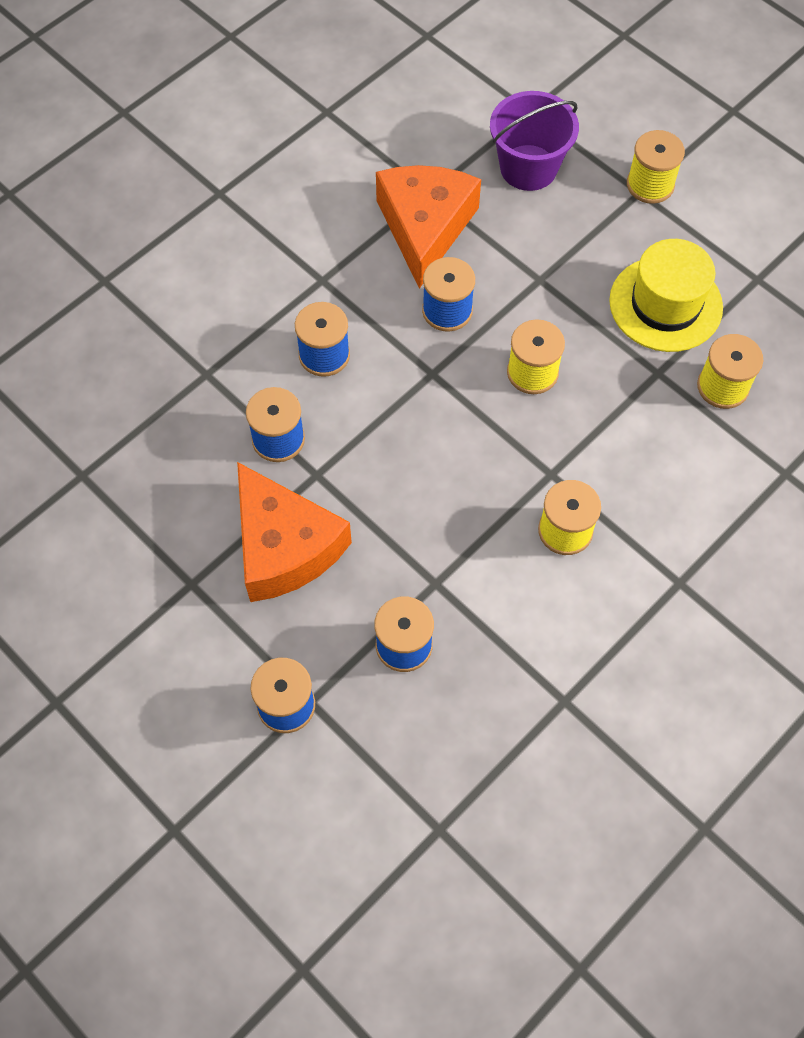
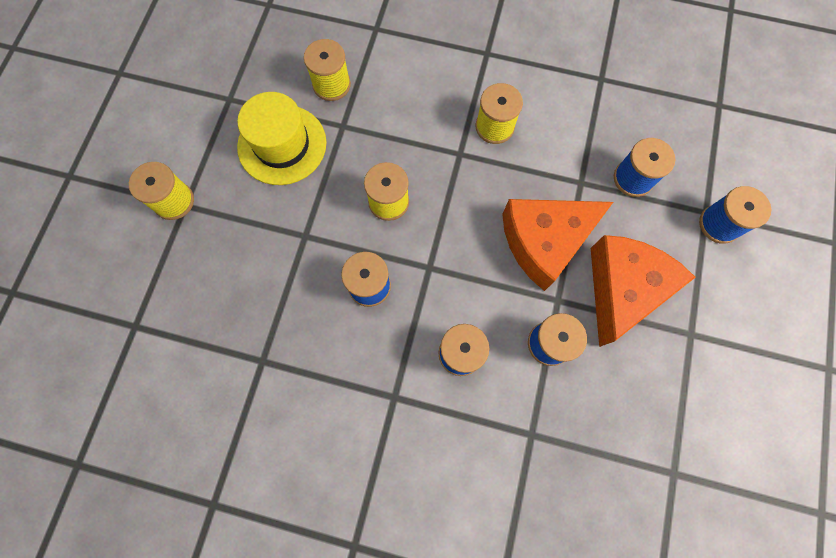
camera: 120 degrees left, 10 degrees up
(425, 227) = (300, 345): orange cheese -> orange cheese (545, 241)
(528, 168) = (198, 297): purple bucket -> none

